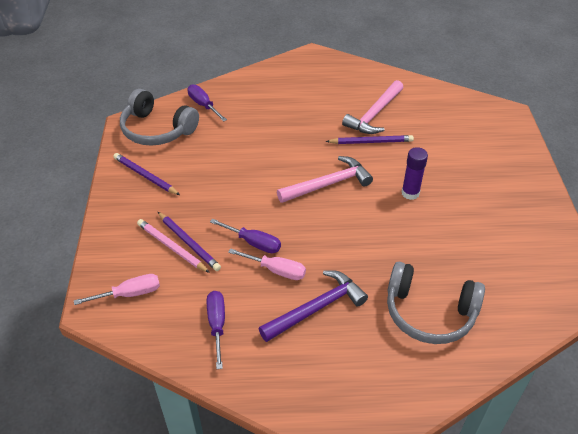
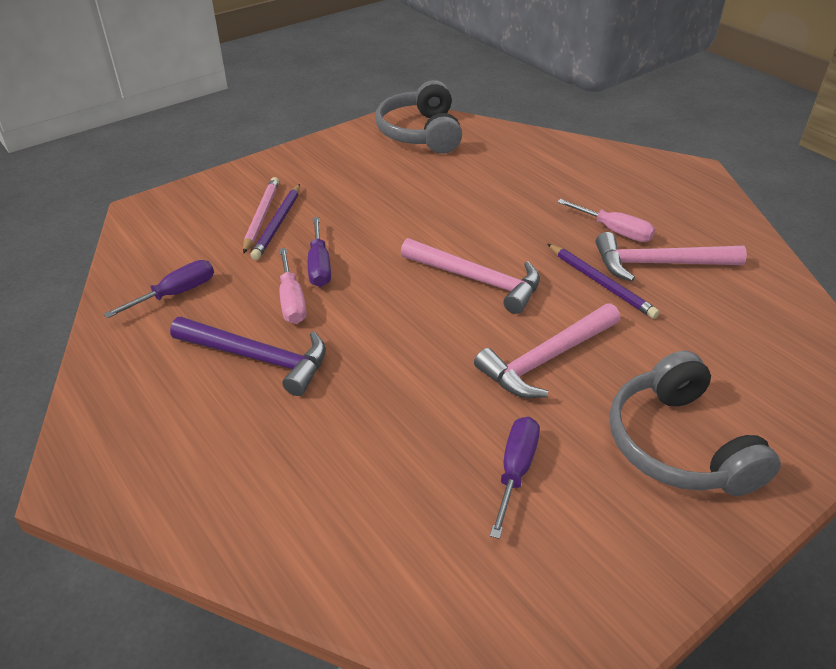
camera: 55 degrees right, 5 degrees down
(129, 294) = (176, 221): pink screwdriver -> pink screwdriver (614, 231)
(145, 176) = (346, 157): purple pencil -> none
(203, 105) = (495, 141): purple screwdriver -> purple screwdriver (515, 471)
(410, 193) = (546, 359): purple glue stick -> pink hammer
(429, 313) = (334, 470): grey headphones -> grey headphones (678, 444)

